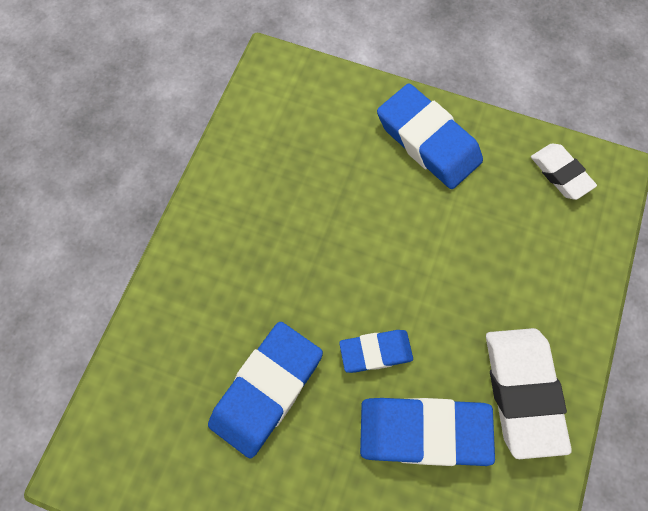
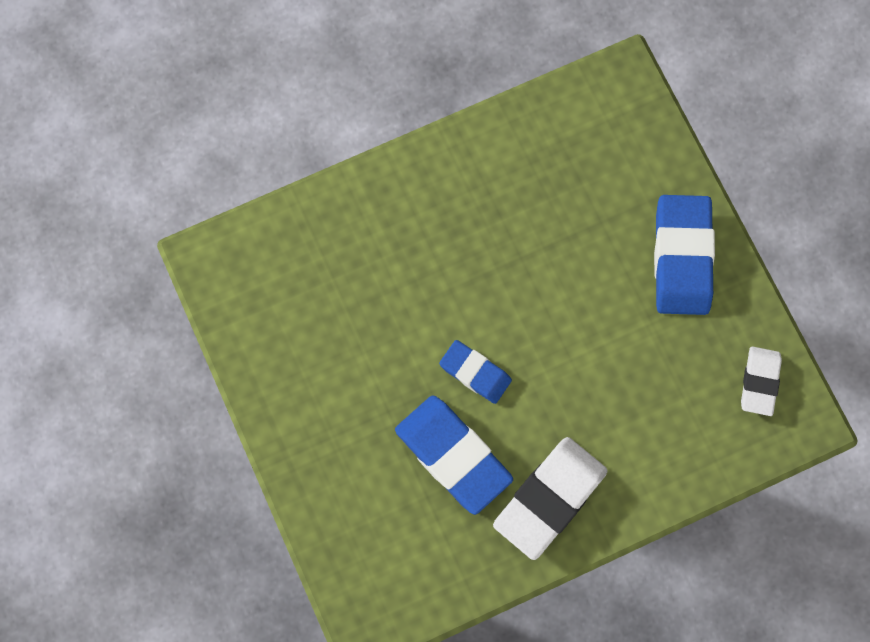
camera: 45 degrees right, 5 degrees up
(266, 390) = (375, 325): blue eraser -> none

